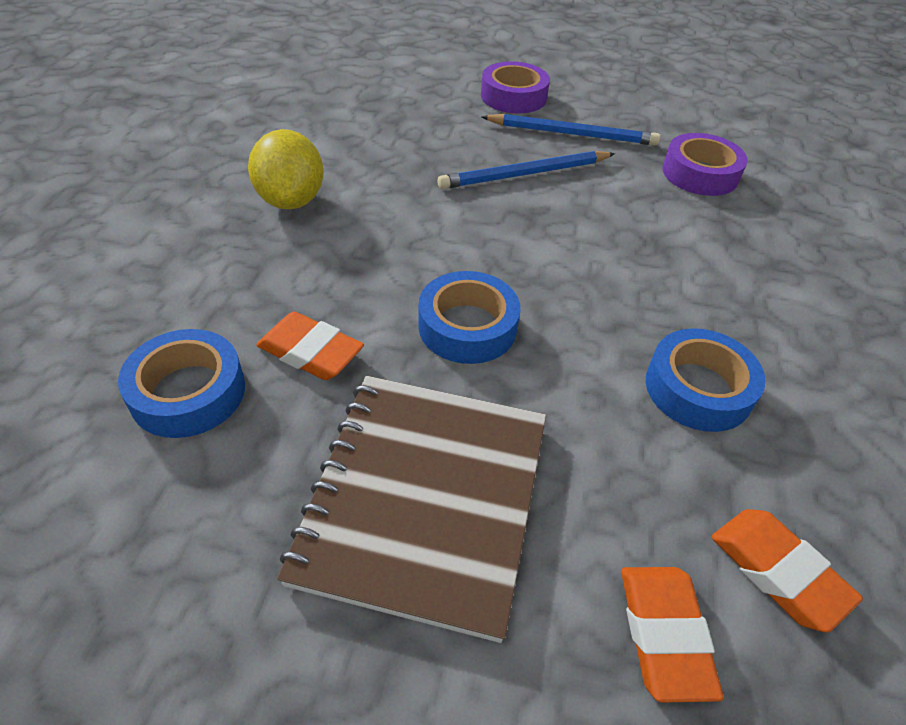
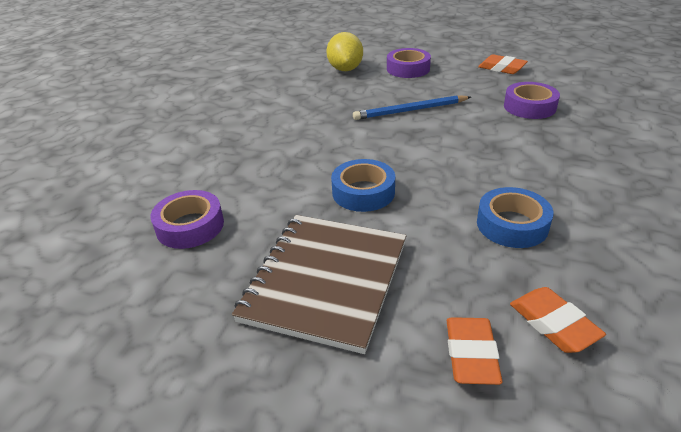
camera: 10 degrees right, 10 degrees down
(188, 392) = (190, 226): blue tape -> purple tape
(291, 200) = (261, 128): yellow lemon -> yellow lemon (345, 69)
(310, 352) = (264, 206): orange eraser -> orange eraser (501, 68)
(572, 134) = (445, 87): blue pencil -> none

